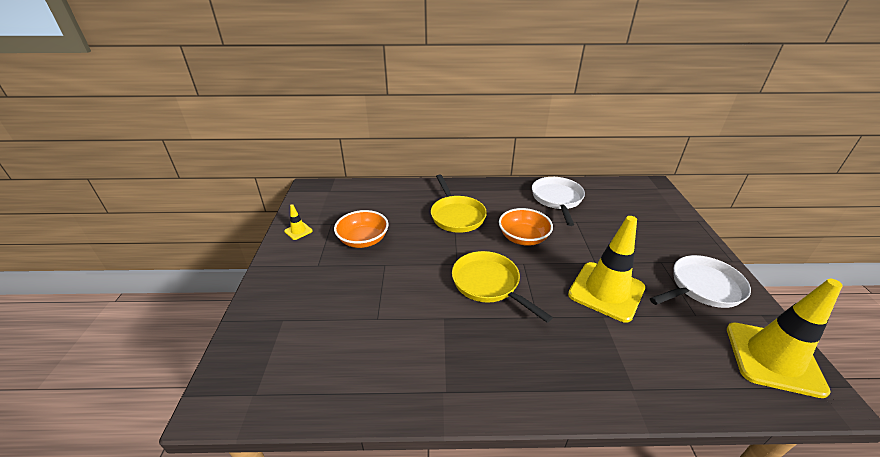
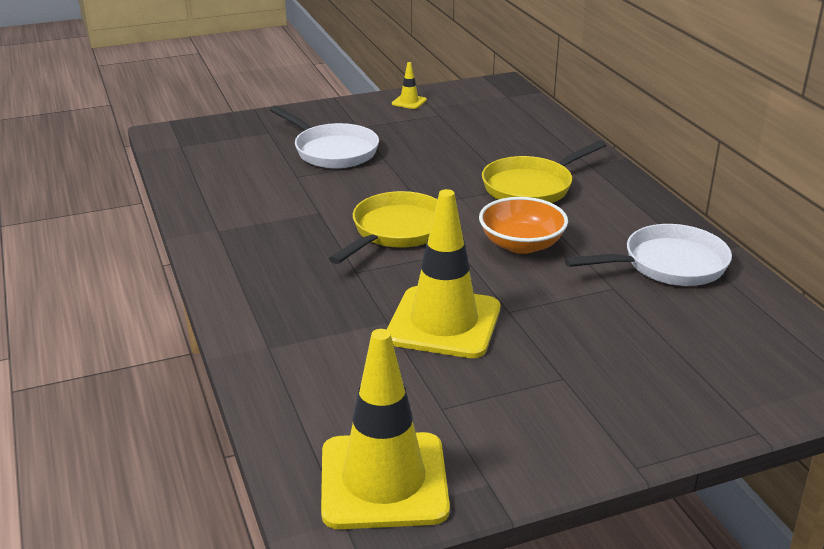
camera: 70 degrees right, 5 degrees down
(363, 240) = (422, 139): orange bowl -> none
(702, 287) = (520, 421): white pan -> white pan (332, 151)

